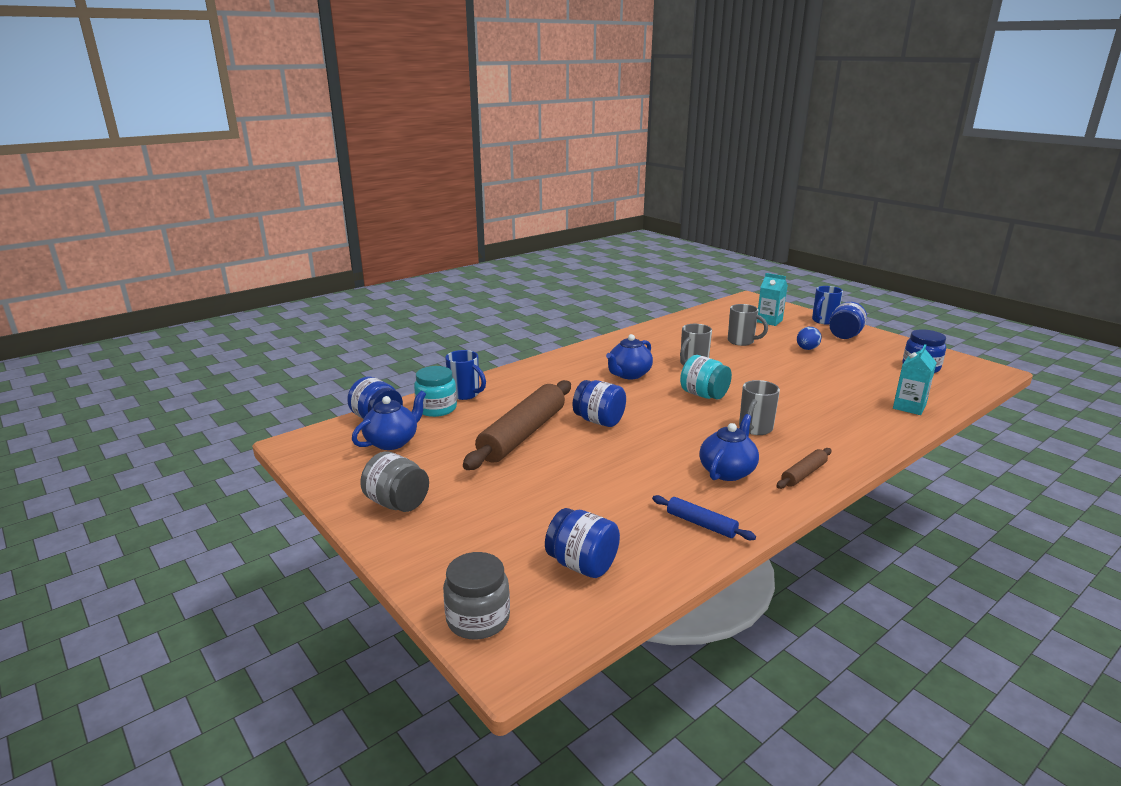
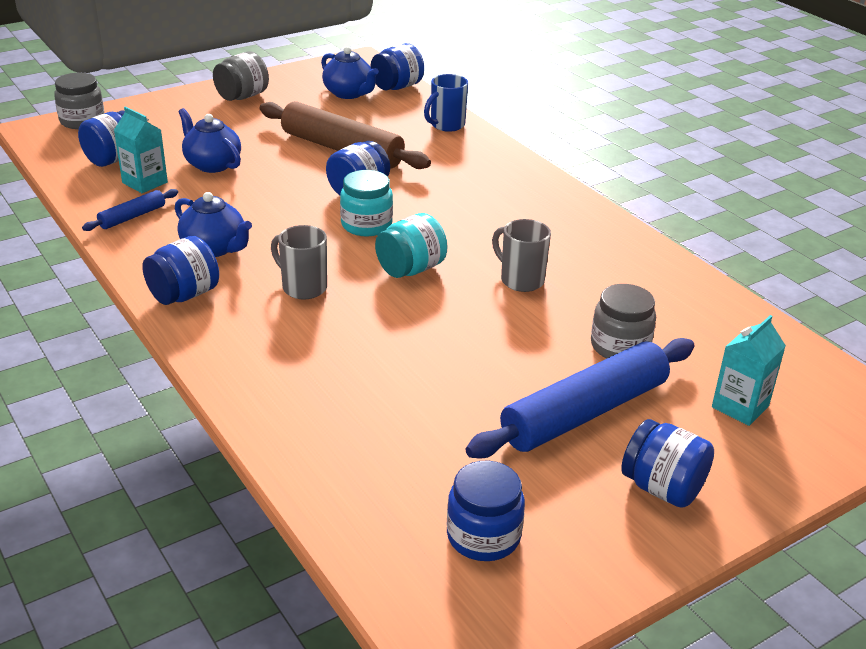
camera: 95 degrees right, 10 degrees up
(436, 408) = (414, 111): turquoise jar -> turquoise jar (366, 225)
(628, 374) = (488, 225): blue teapot -> blue teapot (212, 164)
(742, 341) = (620, 346): grey mug -> grey jar
(803, 474) = (184, 295): brown rolling pin -> blue jar
(806, 349) = (584, 412): blue egg -> blue rolling pin
(823, 321) = (756, 486): blue mug -> none
(909, 407) = (322, 449): turquoise carton -> turquoise carton (145, 182)

